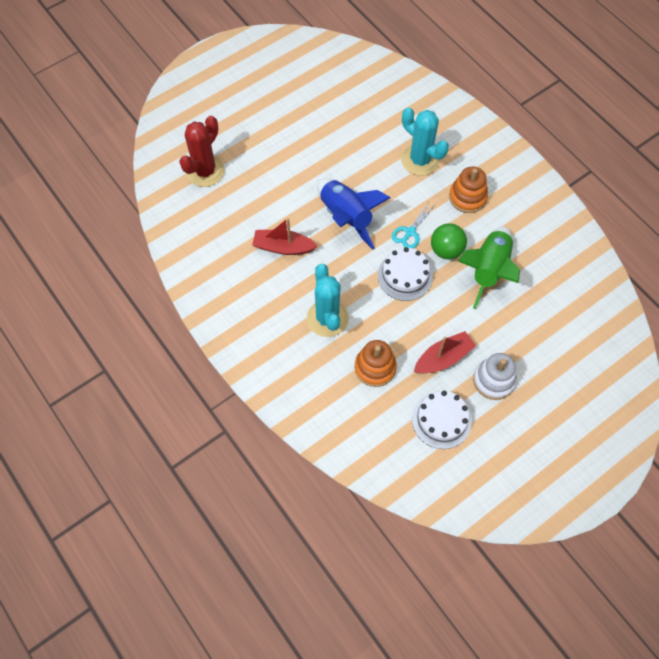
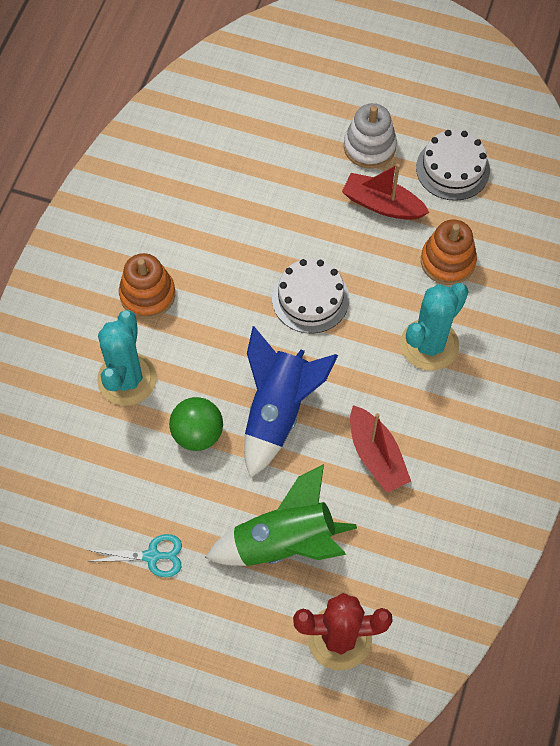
camera: 125 degrees left, 0 degrees up
(410, 232) = (246, 328): turquoise scissors -> turquoise scissors (152, 556)
(446, 250) = (242, 276): green ball -> green ball (197, 434)
(489, 270) = (236, 219): green rocket -> green rocket (284, 542)

